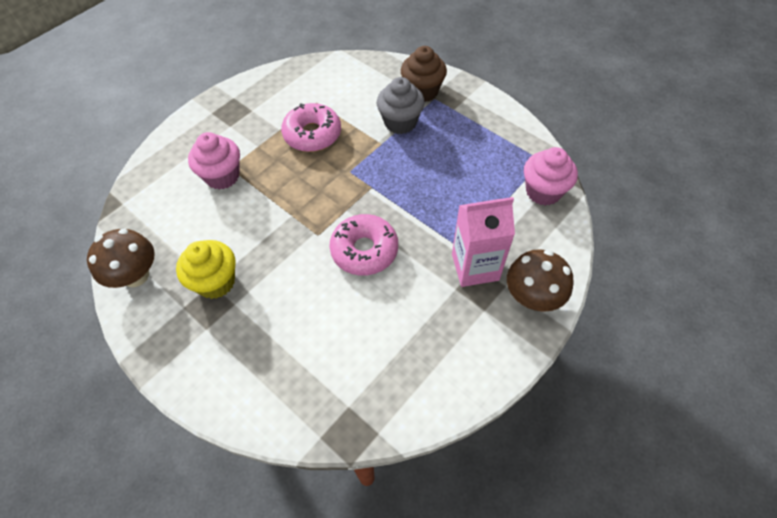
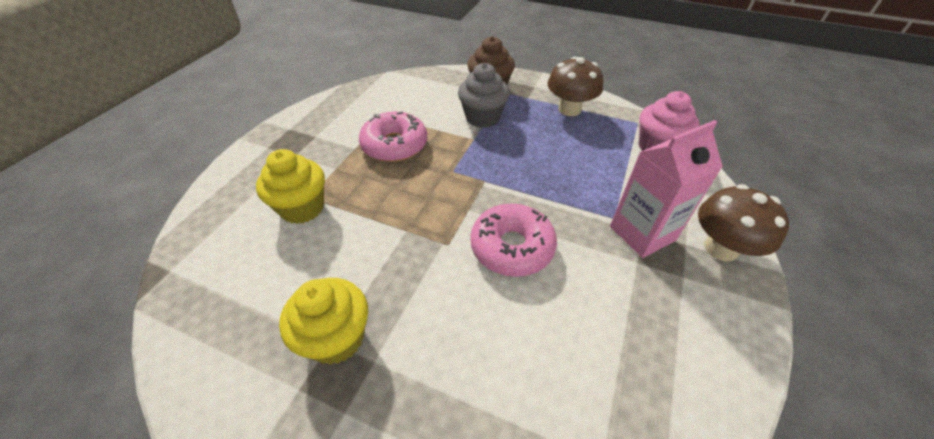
camera: 20 degrees left, 10 degrees down
(135, 275) = (210, 363): brown mushroom -> brown mushroom (569, 109)
(222, 176) = (302, 208): pink cupcake -> yellow cupcake

